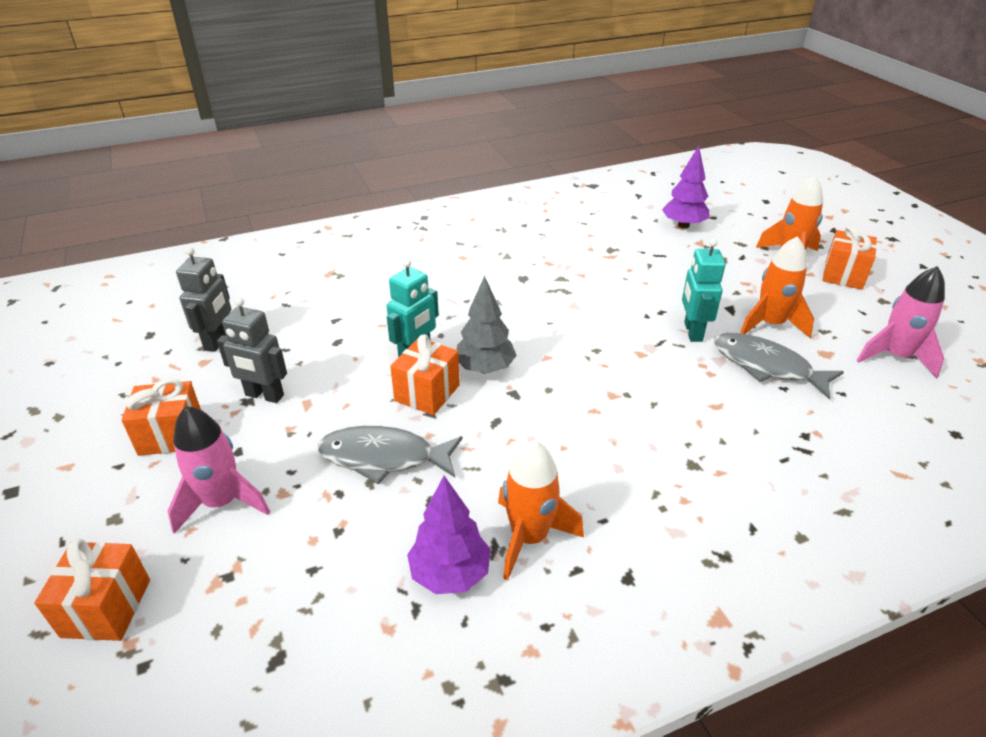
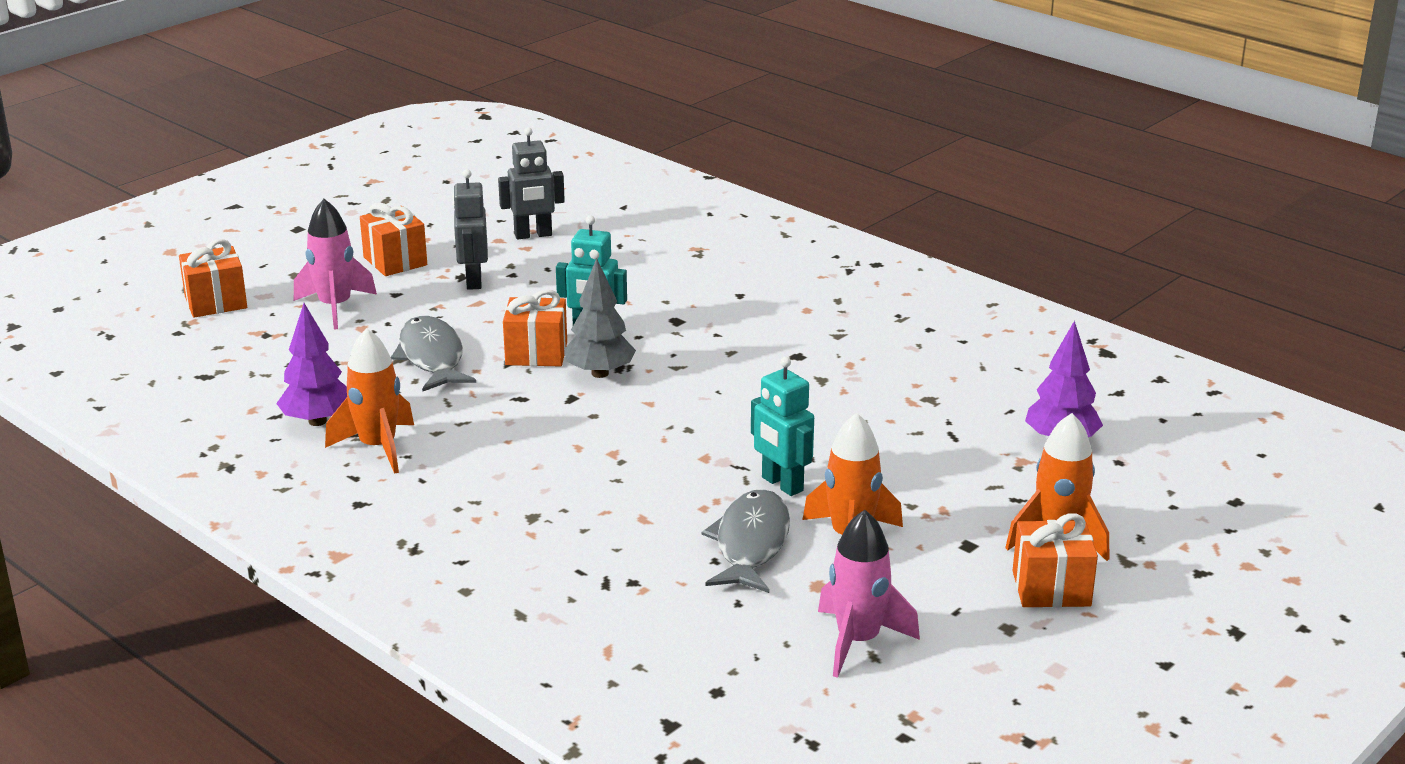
camera: 65 degrees right, 10 degrees down
(692, 332) = (782, 484): turquoise robot -> turquoise robot turned 105 degrees counterclockwise

